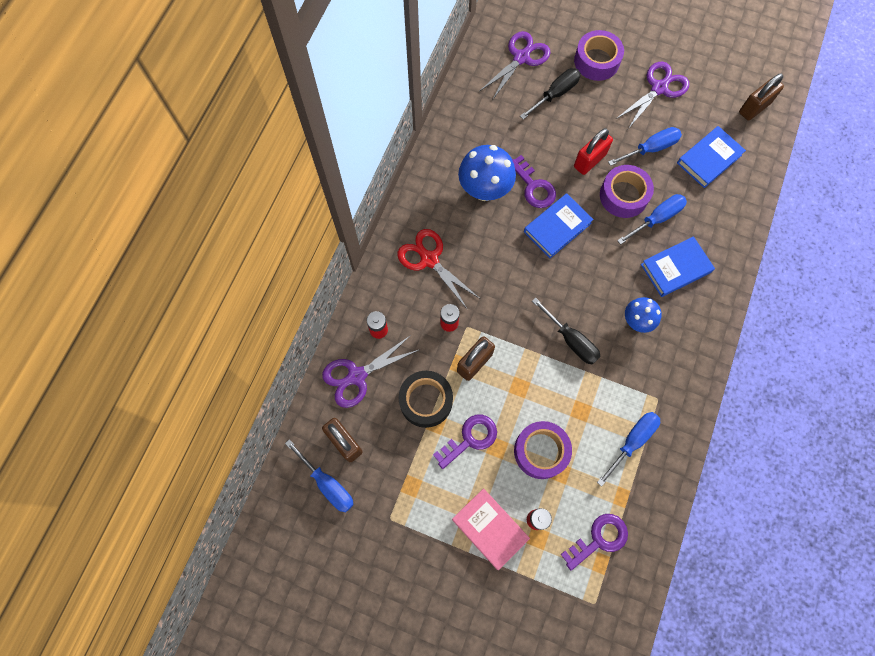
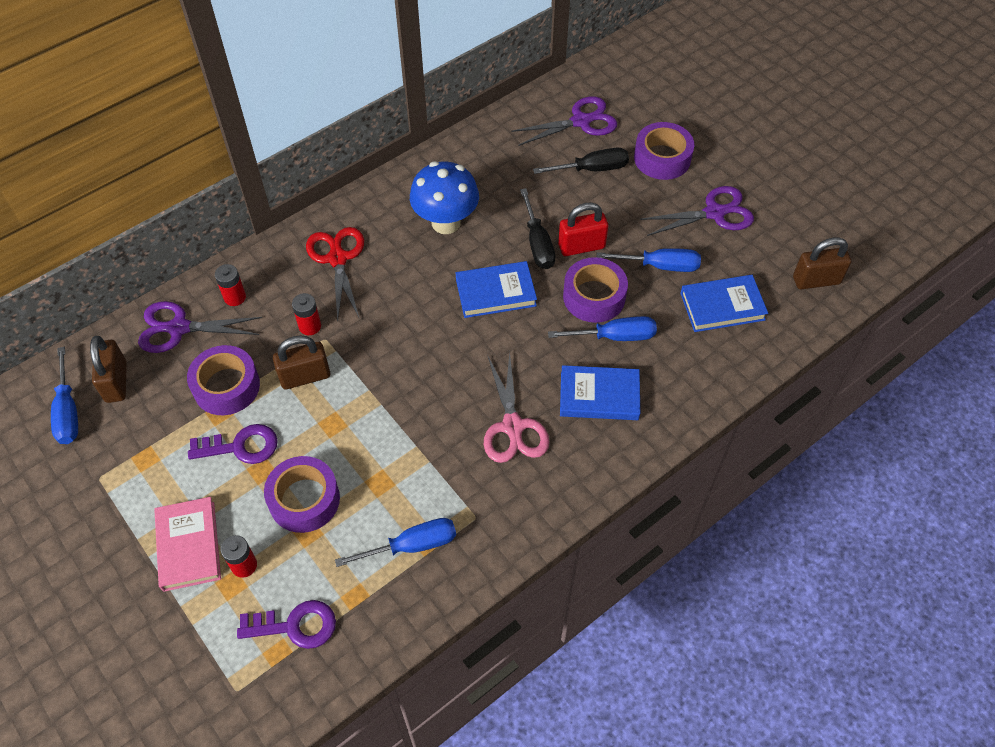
camera: 30 degrees right, 15 degrees down
(426, 401) = (226, 386): black tape -> purple tape
(534, 187) = (500, 243): purple key -> none
(570, 340) = (424, 407): black screwdriver -> black screwdriver (537, 243)
(637, 321) = (513, 426): blue mushroom -> pink scissors

